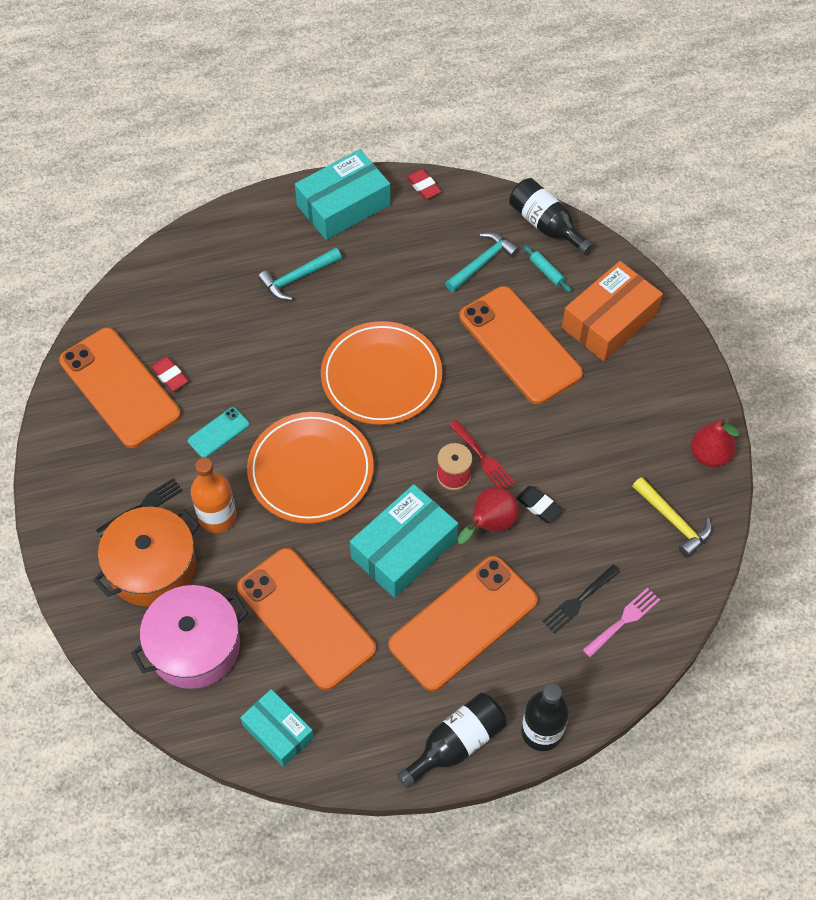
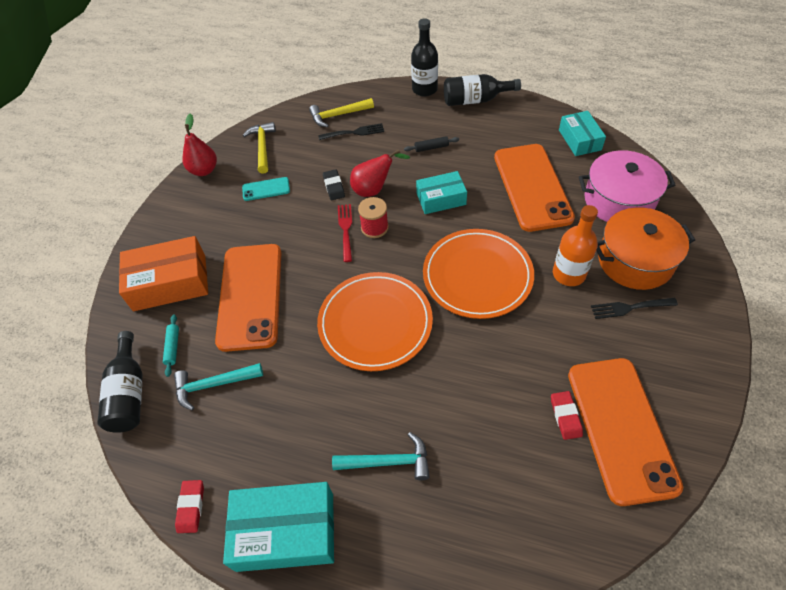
camera: 145 degrees left, 5 degrees down
(218, 433) = (540, 339): turquoise phone -> turquoise phone (266, 189)
(404, 548) = (441, 199): turquoise box -> turquoise box, size x0.63
(463, 623) = (431, 148): orange phone -> black rolling pin
(623, 620) = (338, 115): pink fork -> yellow hammer

